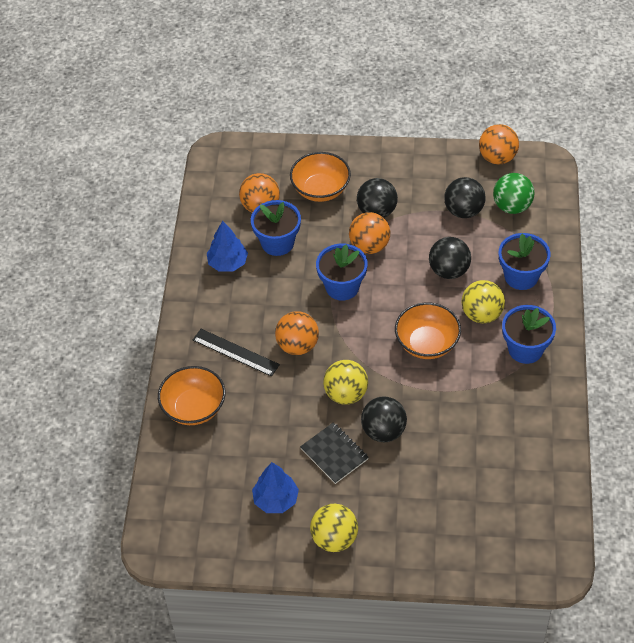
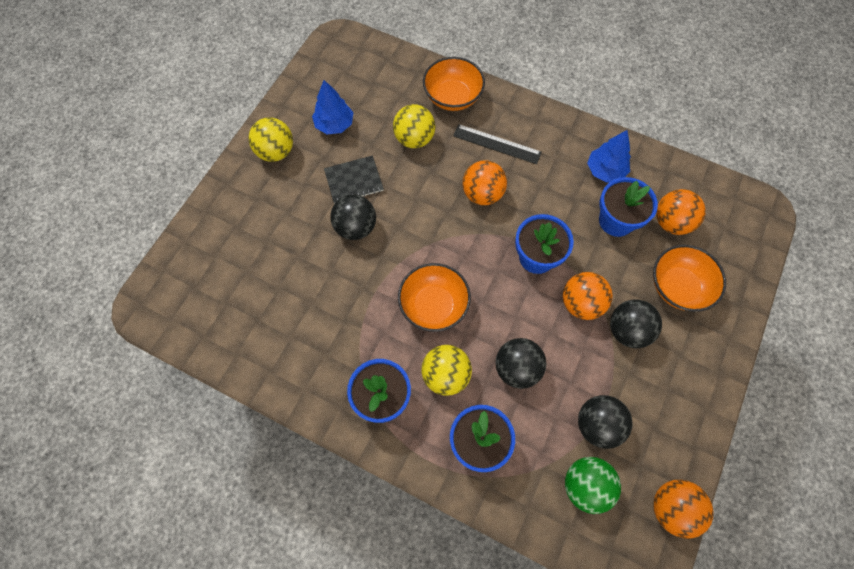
camera: 110 degrees right, 15 degrees up
(235, 352) = (497, 144): black ruler -> black ruler turned 60 degrees clockwise
(346, 394) = (410, 213): yellow ball -> yellow ball (414, 139)

